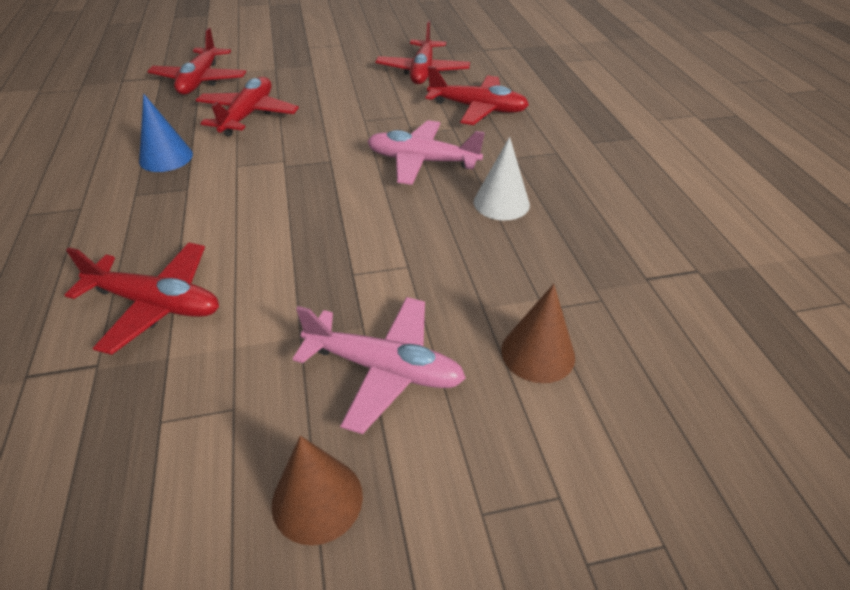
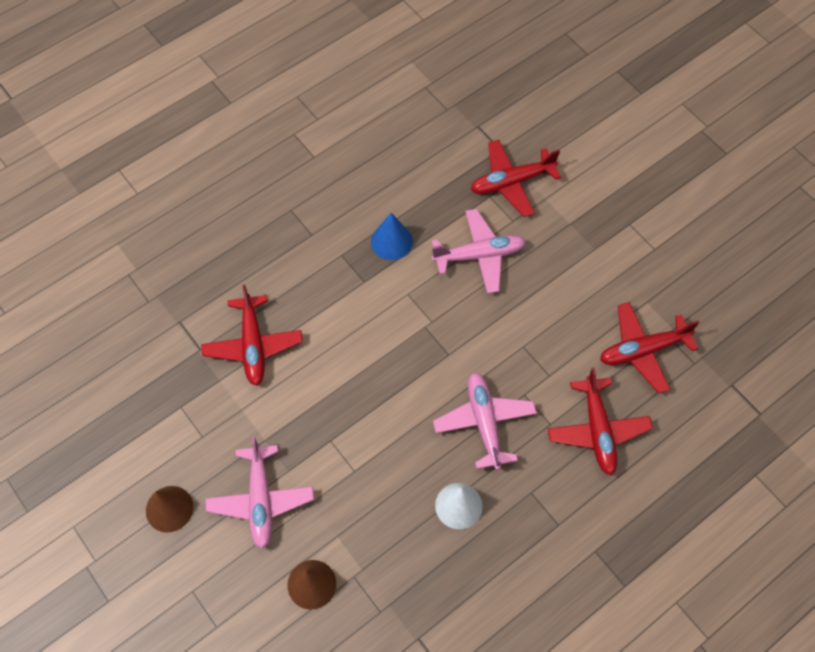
camera: 65 degrees right, 20 degrees up
(248, 115) = (479, 255): red plane -> pink plane

